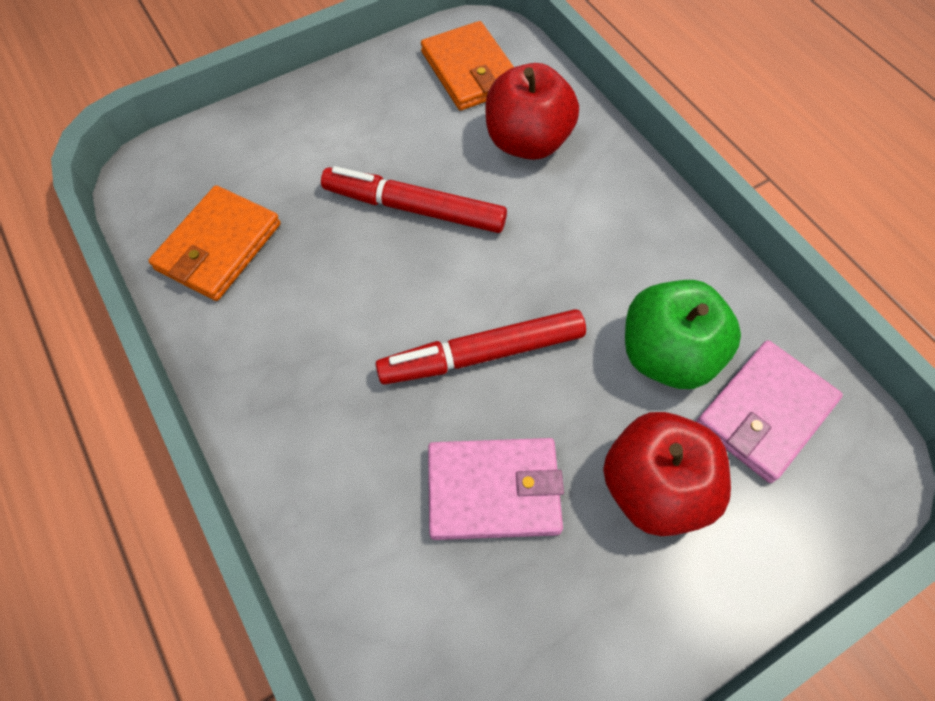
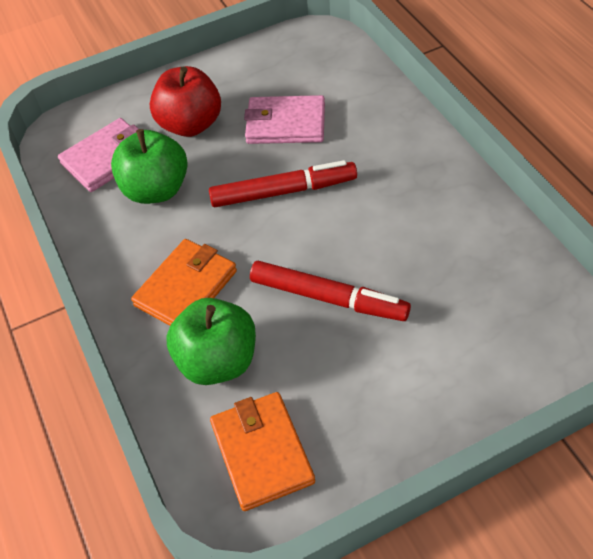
camera: 170 degrees left, 10 degrees down
(219, 247) = (493, 269): orange wallet -> orange wallet (186, 288)
(527, 142) = (218, 361): red apple -> green apple

